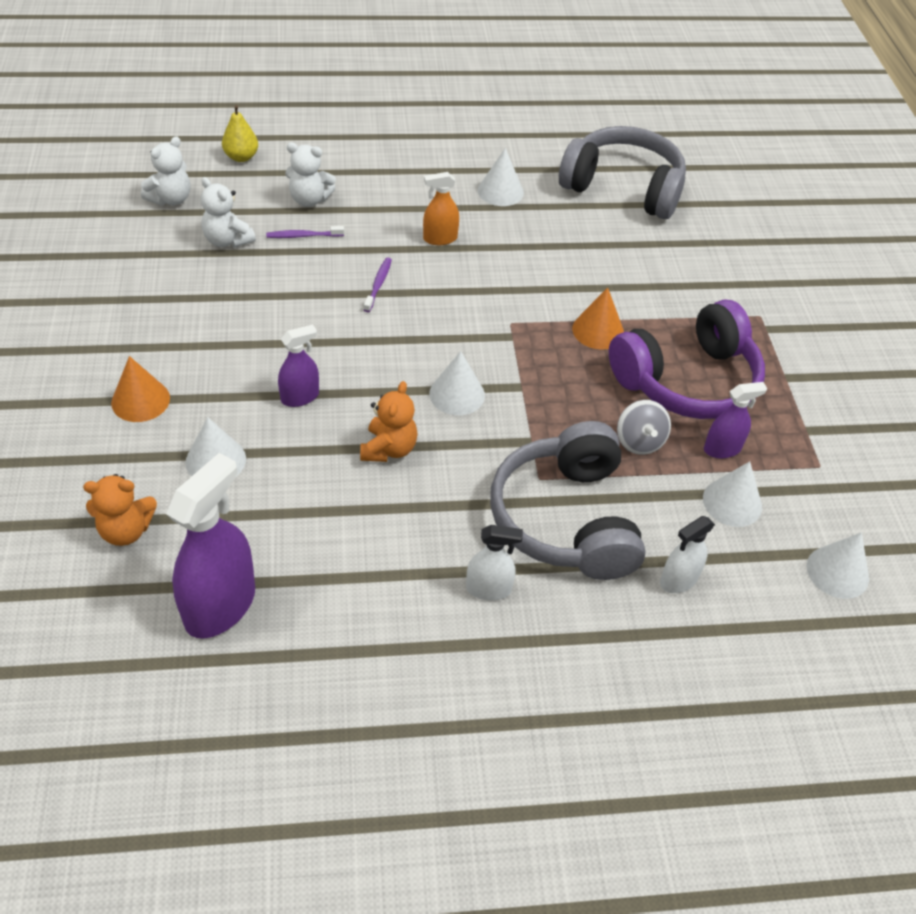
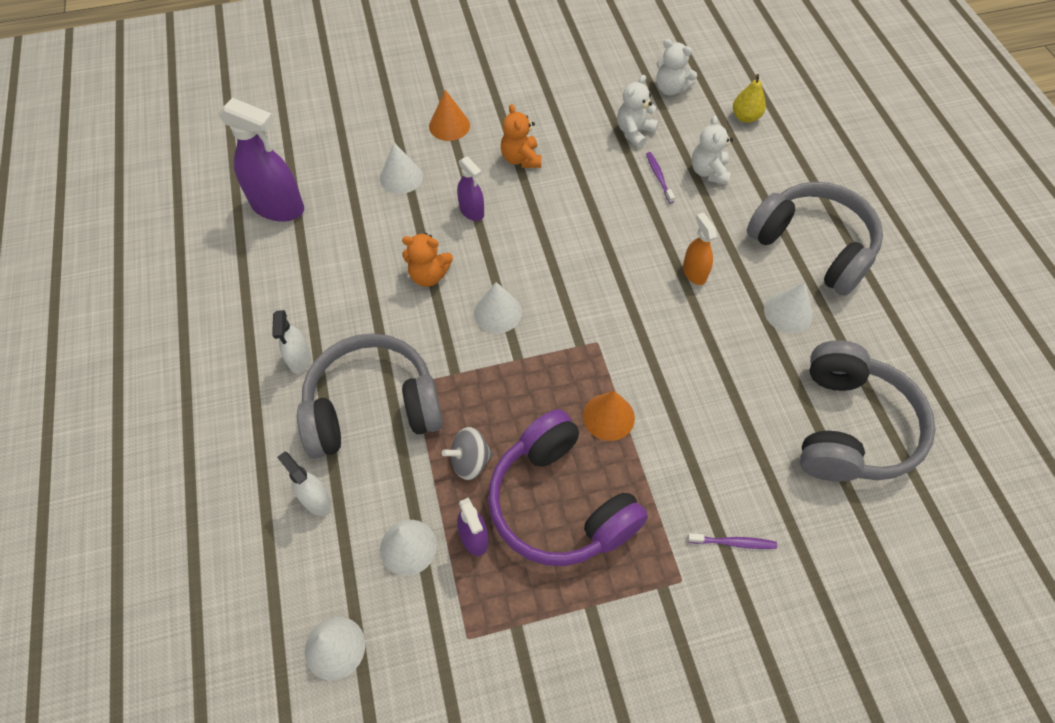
camera: 85 degrees right, 10 degrees up
(126, 530) = (335, 147): orange teddy bear -> orange teddy bear (521, 159)
(378, 284) = (615, 238): purple toothbrush -> purple toothbrush (733, 542)
(428, 158) = (812, 246): none -> grey headphones

